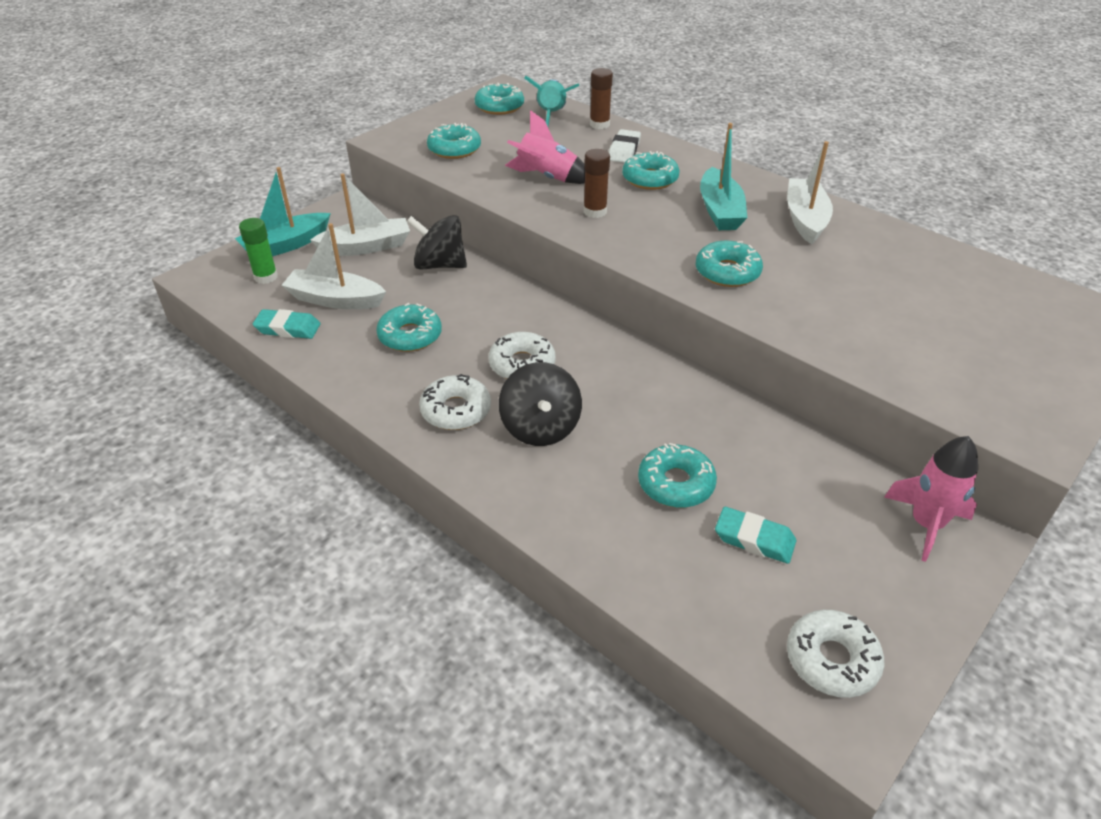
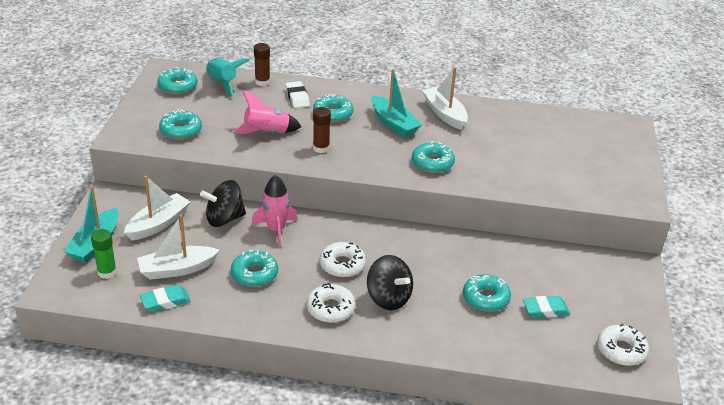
camera: 35 degrees left, 5 degrees down
(926, 524) = (612, 268): pink rocket -> pink rocket (276, 230)

